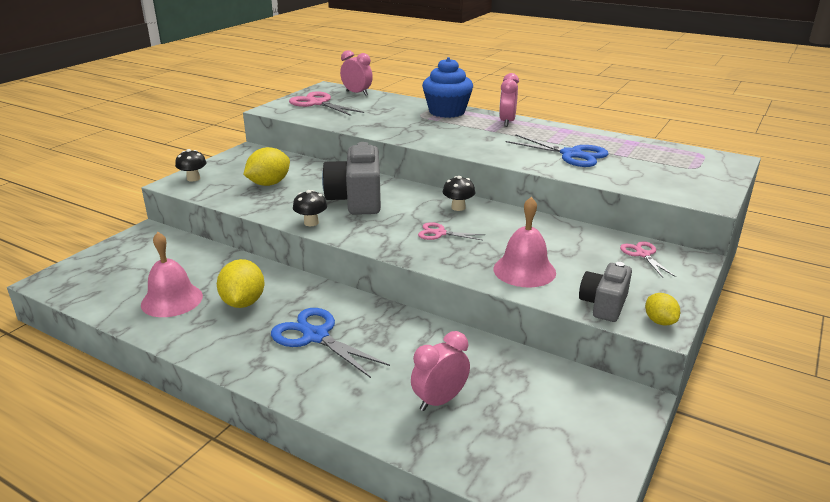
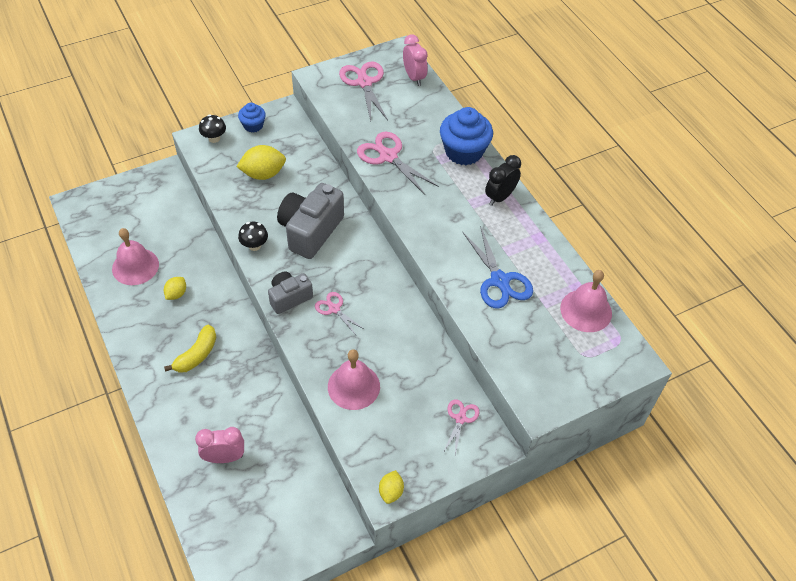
camera: 30 degrees right, 25 degrees up
(226, 163) = (253, 125): none -> blue cupcake
(243, 302) = (176, 294): yellow lemon -> yellow lemon, size x0.58
(315, 336) = (197, 355): blue scissors -> yellow banana
(388, 127) = (388, 156): none -> pink scissors
(458, 207) = (378, 282): black mushroom -> none
(507, 122) = (500, 197): pink clock -> black clock
(604, 304) = (371, 453): grey camera -> grey camera (289, 297)
(655, 149) = (586, 310): none -> pink bell

